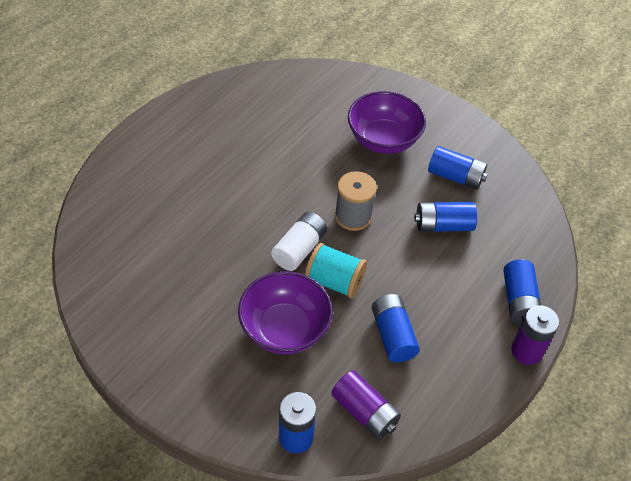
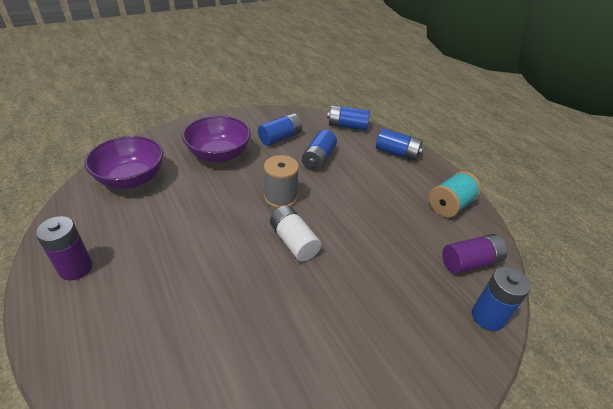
camera: 65 degrees left, 10 degrees down
(284, 329) = (373, 283): purple bowl -> purple bowl (131, 179)
(334, 281) = (338, 232): turquoise spool -> turquoise spool (450, 206)
(393, 335) = (404, 220): blue battery -> blue battery (347, 126)
(526, 351) = (436, 165): purple battery -> purple battery (76, 268)

